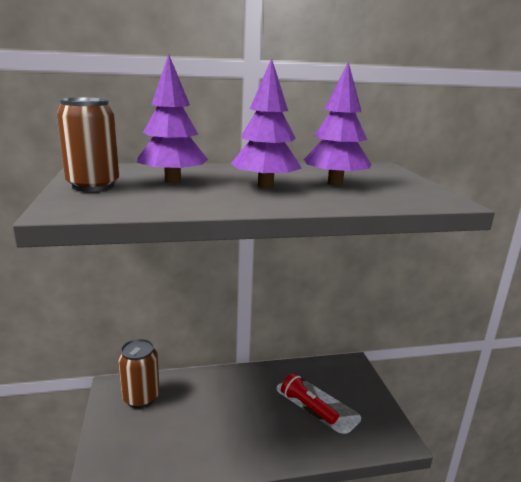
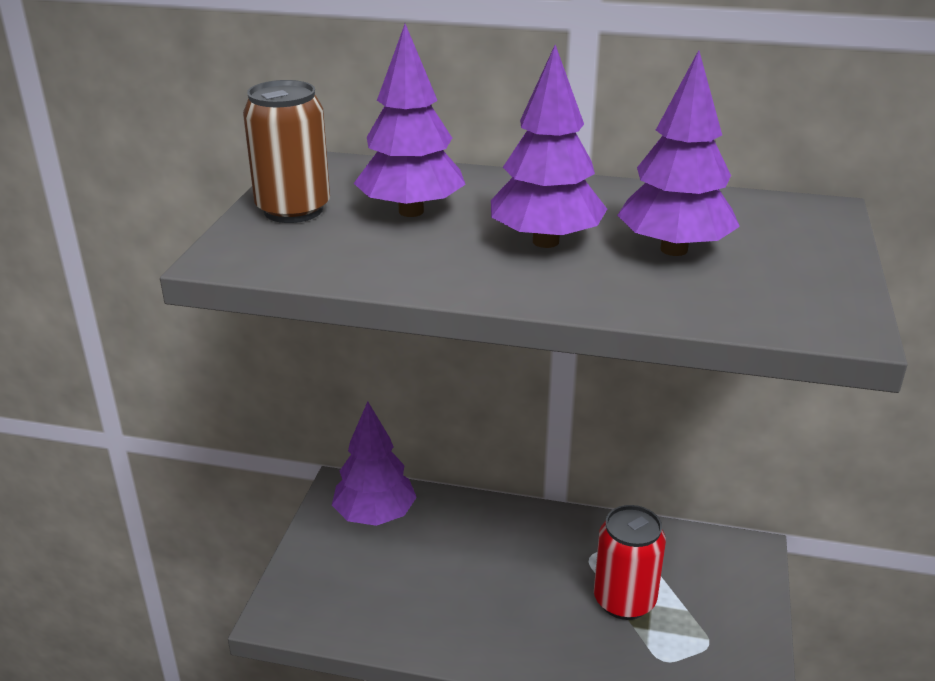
camera: 25 degrees right, 10 degrees up
(141, 397) = (375, 515): brown can -> purple tree
(307, 406) = (624, 600): red flashlight -> red can

